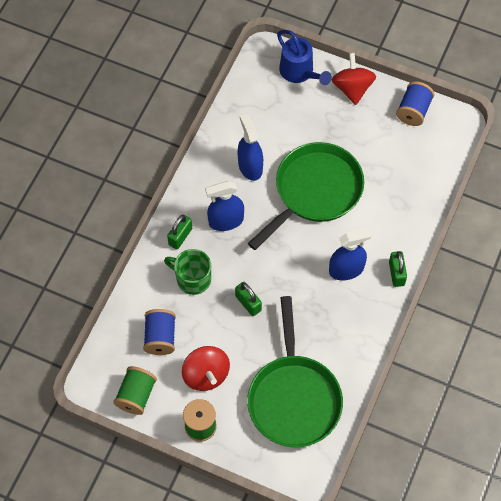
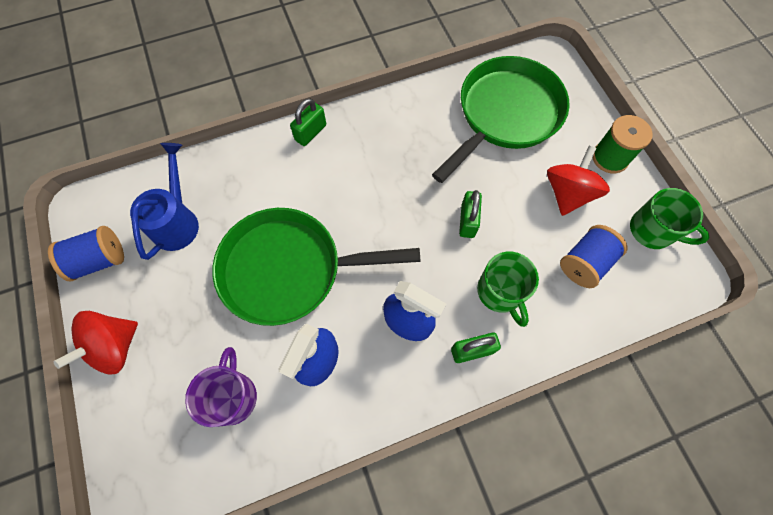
camera: 135 degrees left, 5 degrees up
(136, 395) = (652, 230): green spool -> green mug
(273, 119) = (232, 396): none -> purple mug
(299, 72) = (137, 428): blue watering can -> blue watering can (177, 221)
(346, 269) = (347, 172): blue spray bottle -> none

